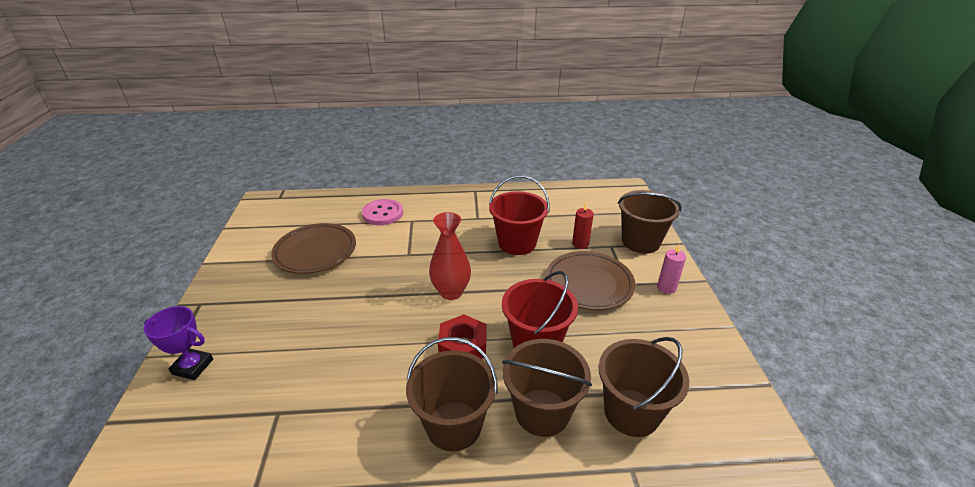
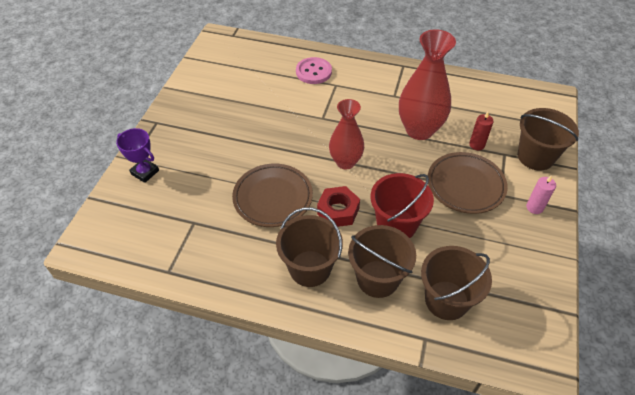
camera: 20 degrees right, 15 degrees up
(315, 252) = (249, 97): brown plate -> brown plate (273, 198)
(517, 243) = (419, 130): red bucket -> red vase

